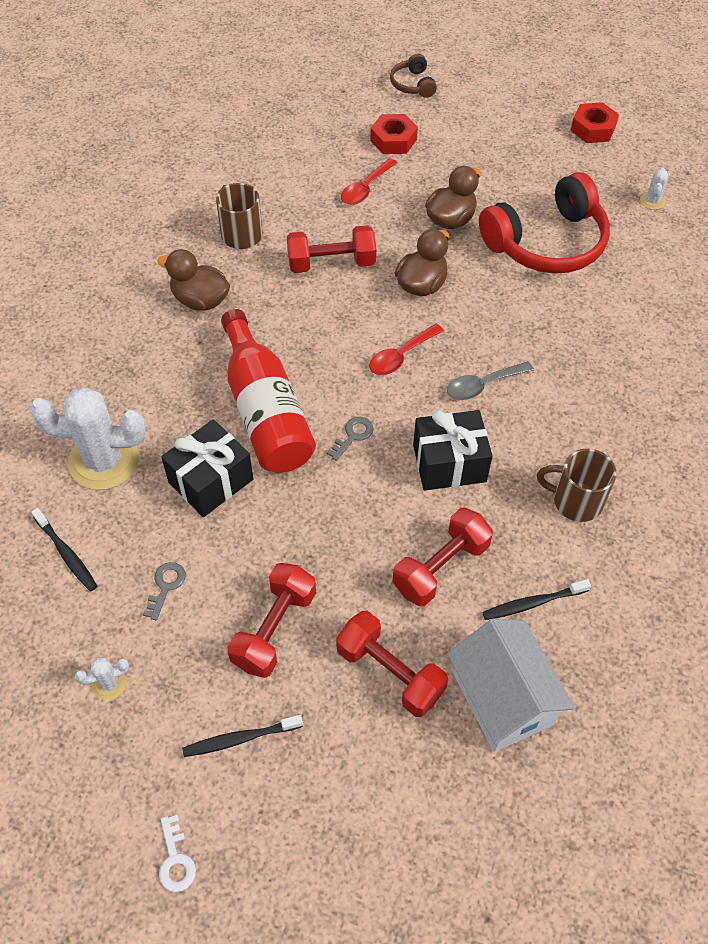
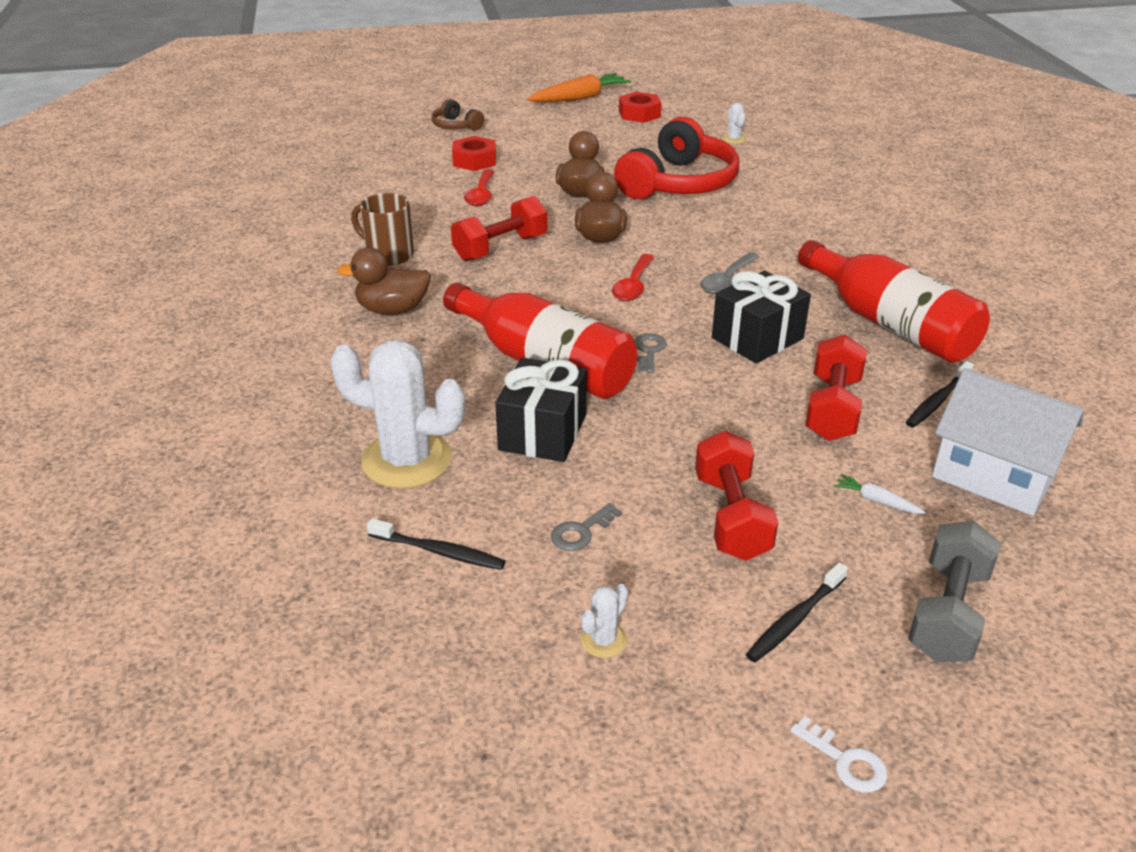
camera: 30 degrees left, 20 degrees down
(104, 461) = (407, 460): white cactus -> white cactus turned 45 degrees clockwise
(166, 586) = (581, 531): grey key -> grey key turned 120 degrees counterclockwise
(346, 795) = (947, 613): none -> grey dumbbell
(390, 672) = (876, 501): red dumbbell -> white carrot
(555, 83) = (579, 98): none -> orange carrot
(575, 501) = (889, 324): brown mug -> red bottle

